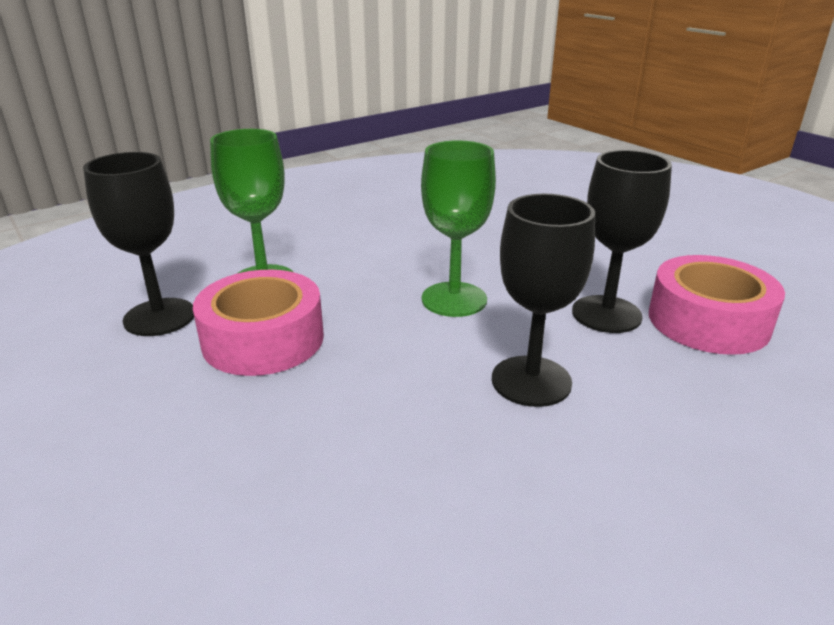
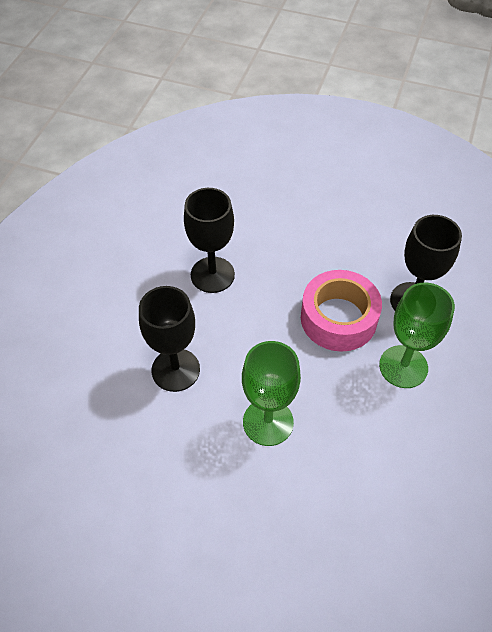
camera: 145 degrees right, 25 degrees up
(606, 314) = (159, 466): black goblet -> black goblet (212, 275)
(708, 321) = (88, 500): pink tape -> none

